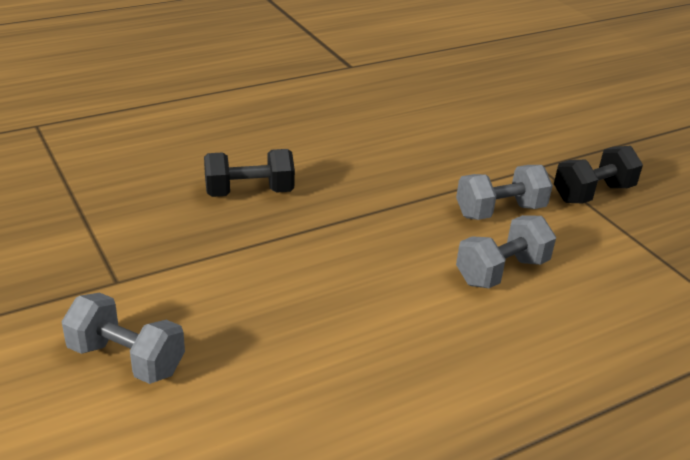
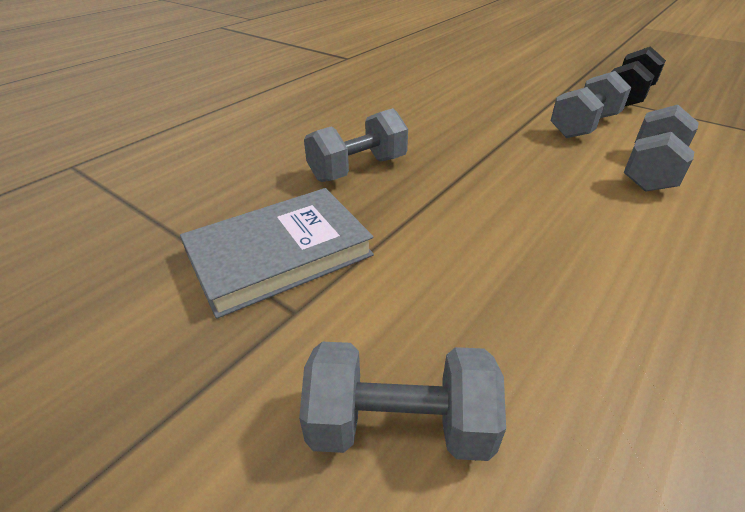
camera: 20 degrees left, 5 degrees up
(135, 241) = (279, 254): none -> grey book
(249, 192) = (358, 169): black dumbbell -> grey dumbbell

